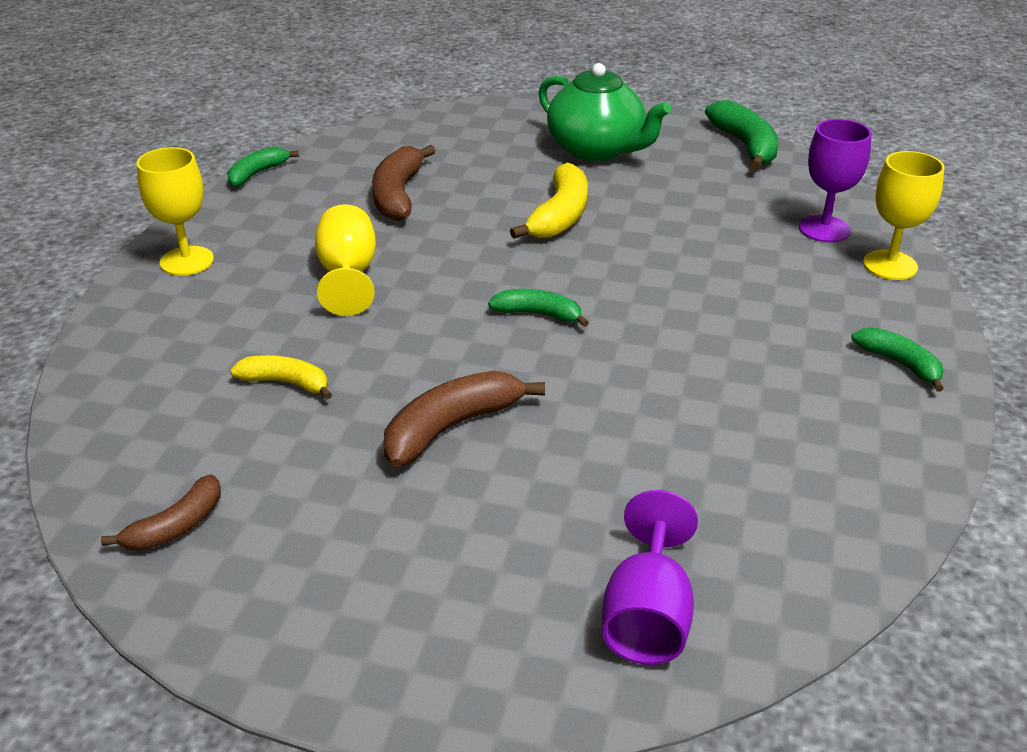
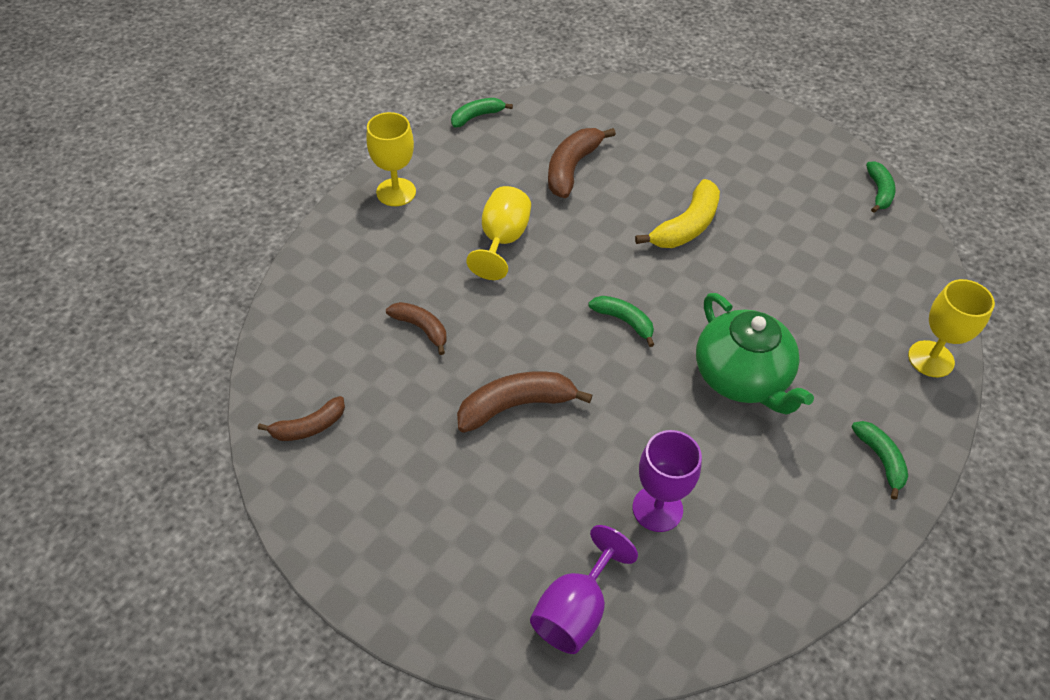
camera: 20 degrees right, 15 degrees up
(286, 383) = (421, 328): yellow banana -> brown banana
(597, 149) = (750, 162): green teapot -> green teapot (741, 378)
(745, 145) = (879, 192): green banana -> green banana, size x0.63
(824, 229) = (896, 304): purple goblet -> purple goblet (657, 508)

